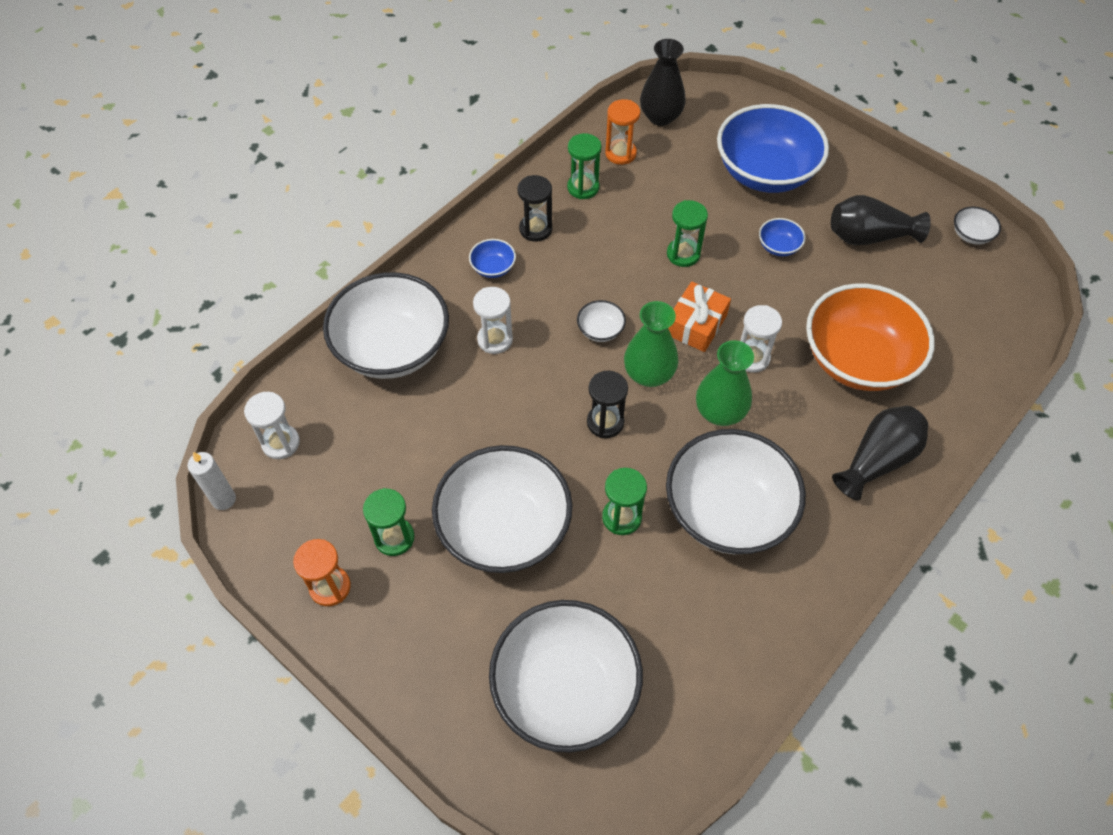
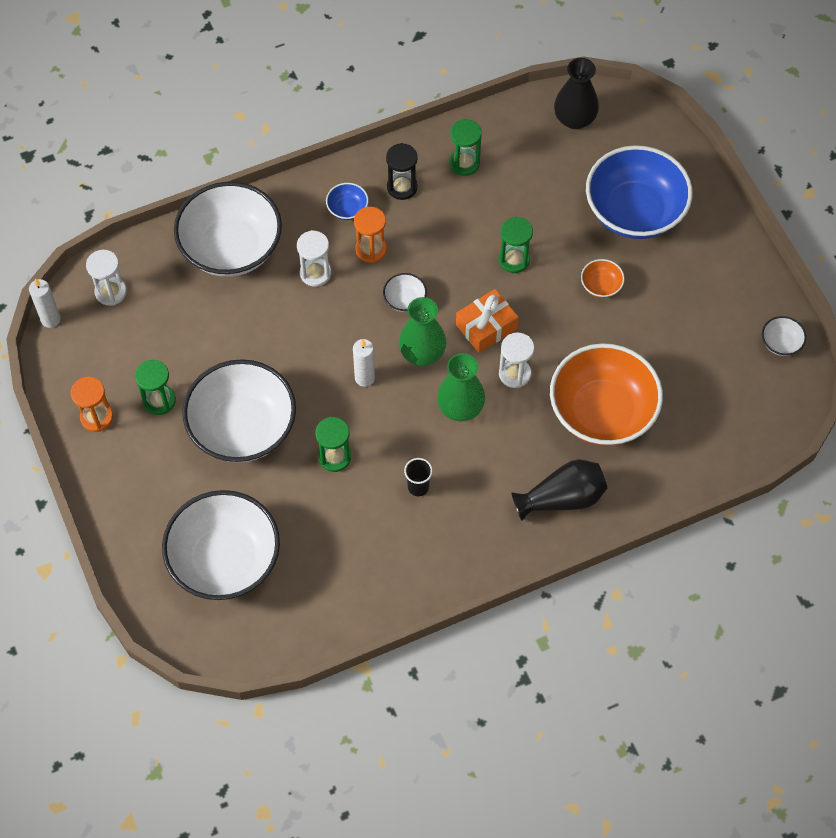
camera: 25 degrees right, 5 degrees up
(605, 422) = (364, 378): black hourglass -> white candle
(620, 153) = (516, 142): orange hourglass -> orange hourglass (371, 249)
(728, 511) = (418, 487): white bowl -> black cup
(778, 247) = (601, 286): blue bowl -> orange bowl
(869, 237) = (687, 308): black vase -> none

